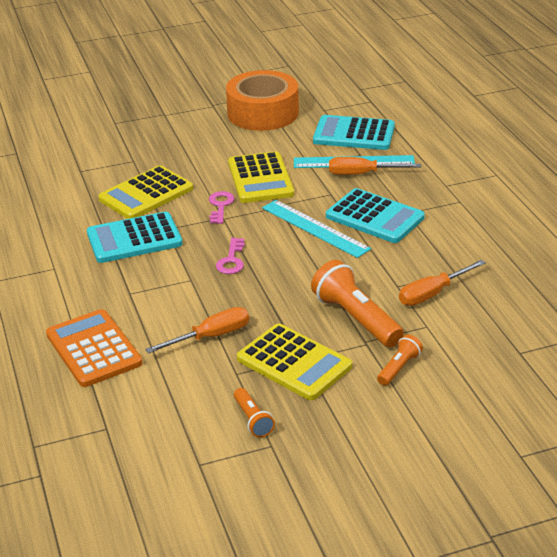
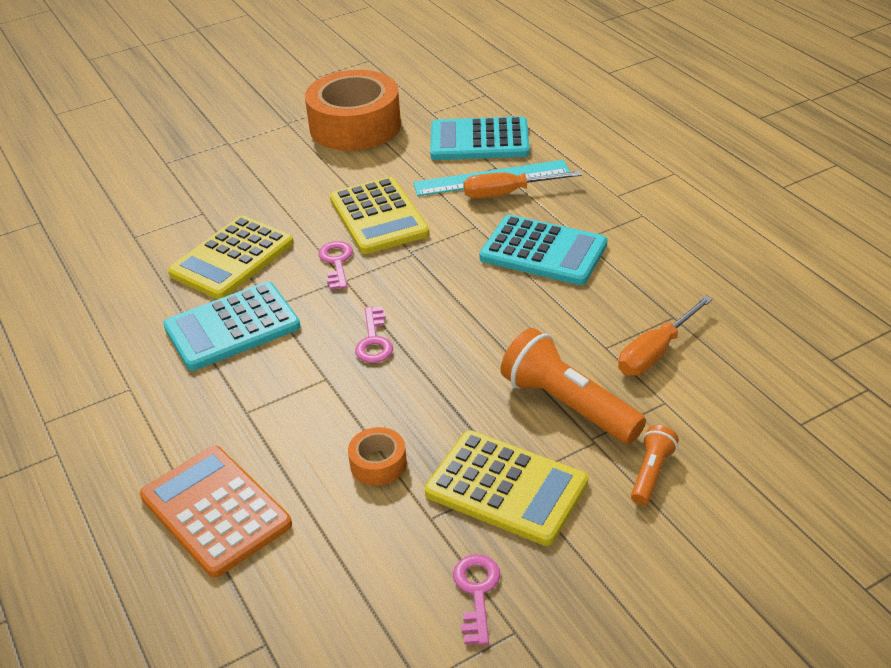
camera: 10 degrees left, 5 degrees up
(211, 336) = (378, 464): orange screwdriver -> orange tape
(253, 420) = (476, 592): orange flashlight -> pink key
(315, 228) = (471, 278): turquoise ruler -> none

